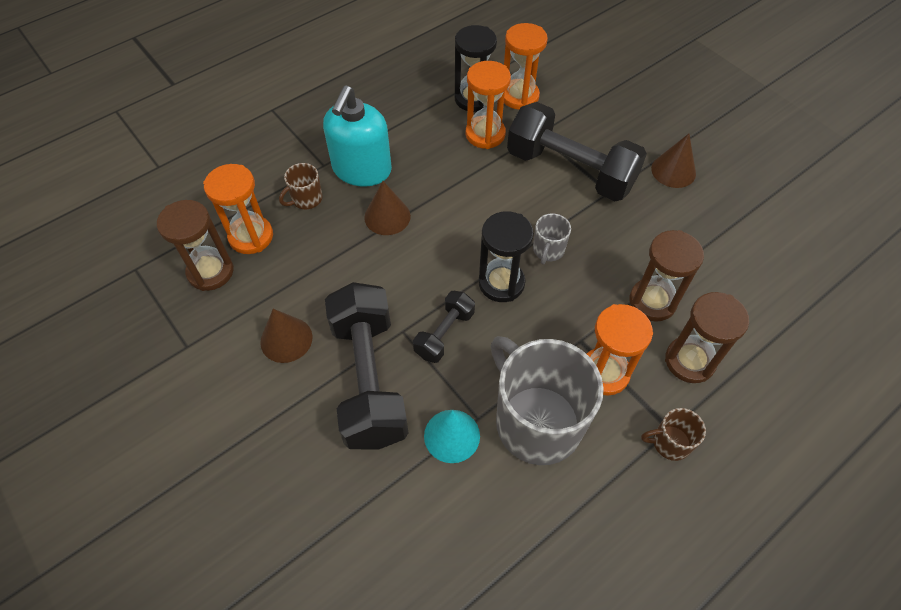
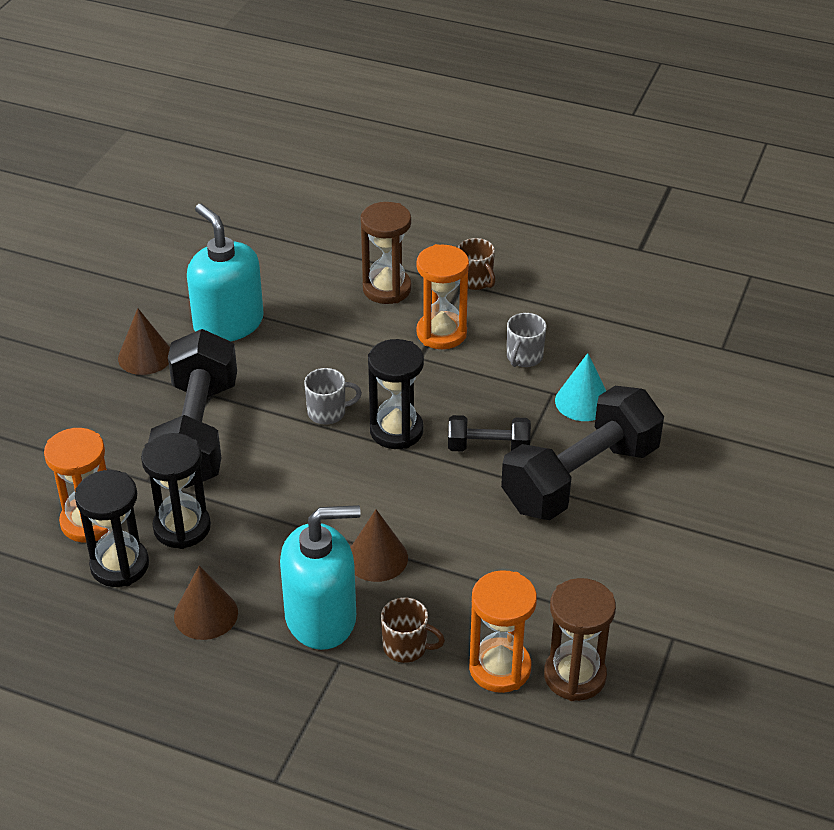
camera: 120 degrees left, 15 degrees down
(286, 339) = (595, 560): brown cone -> brown cone (206, 614)
(485, 134) = (182, 527): orange hourglass -> black hourglass
(536, 422) = (524, 357): grey mug -> grey mug, size x0.43
(652, 301) = (338, 326): brown hourglass -> none
(691, 231) = (228, 323): none -> turquoise soap dispenser

